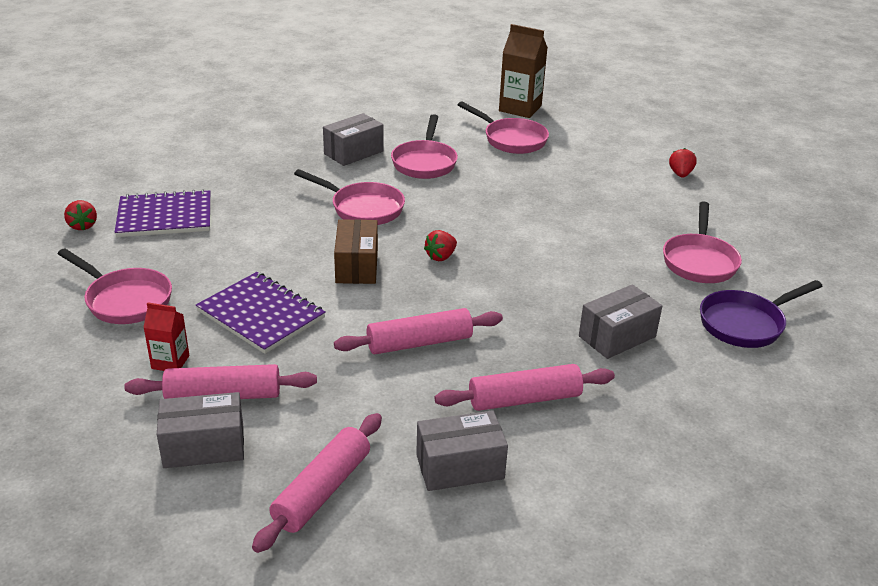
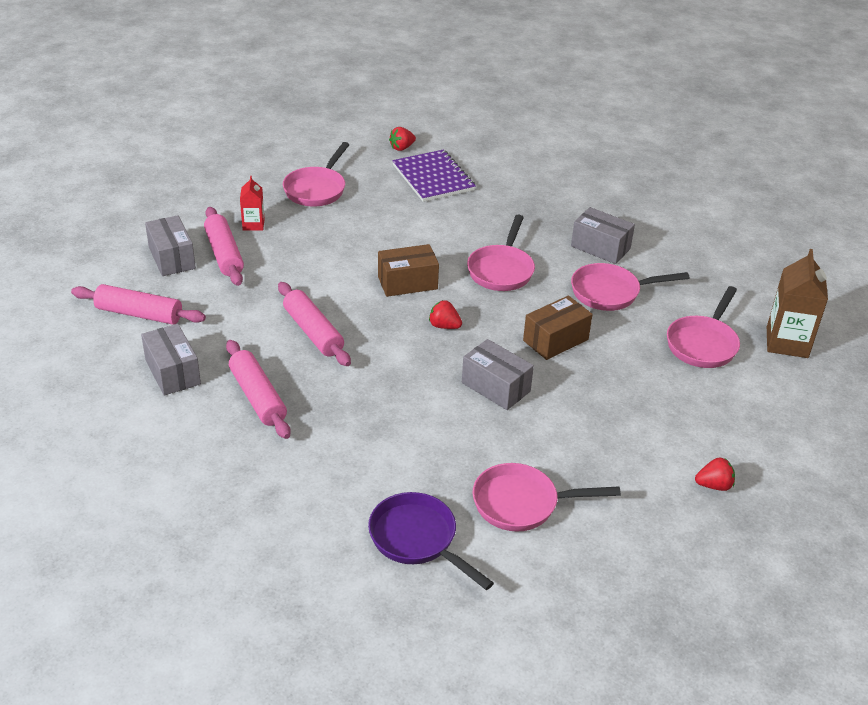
camera: 75 degrees right, 5 degrees up
(261, 315) = (321, 250): purple notebook -> none
(484, 202) = (555, 340): none -> brown box
(617, 336) = (362, 446): grey box -> grey box (496, 387)

